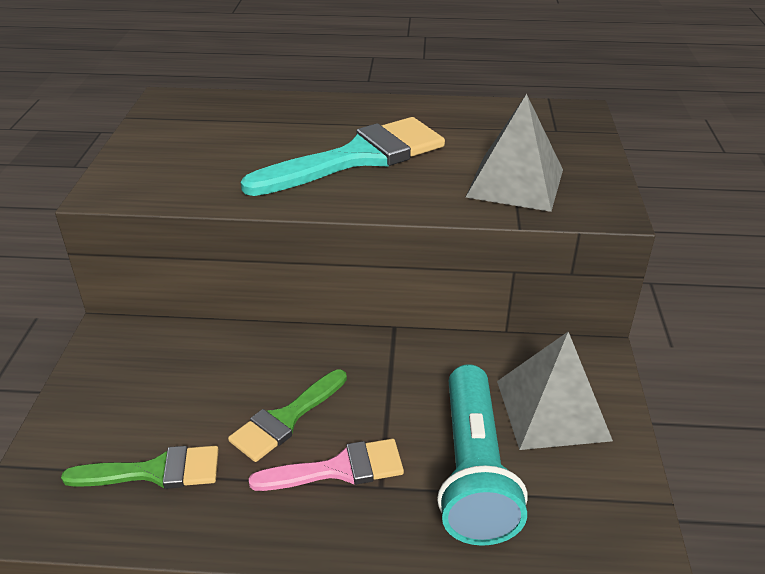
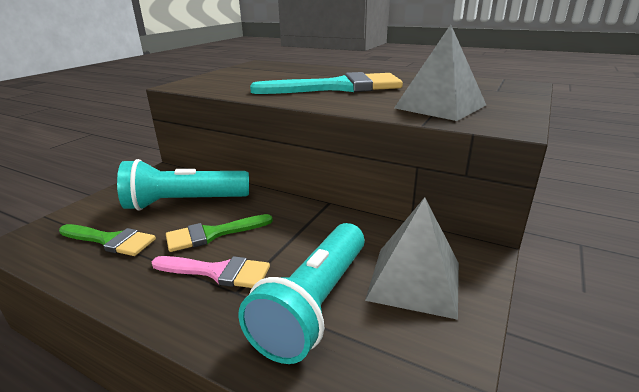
camera: 25 degrees right, 10 degrees down
(201, 380) = (184, 202): none -> turquoise flashlight

